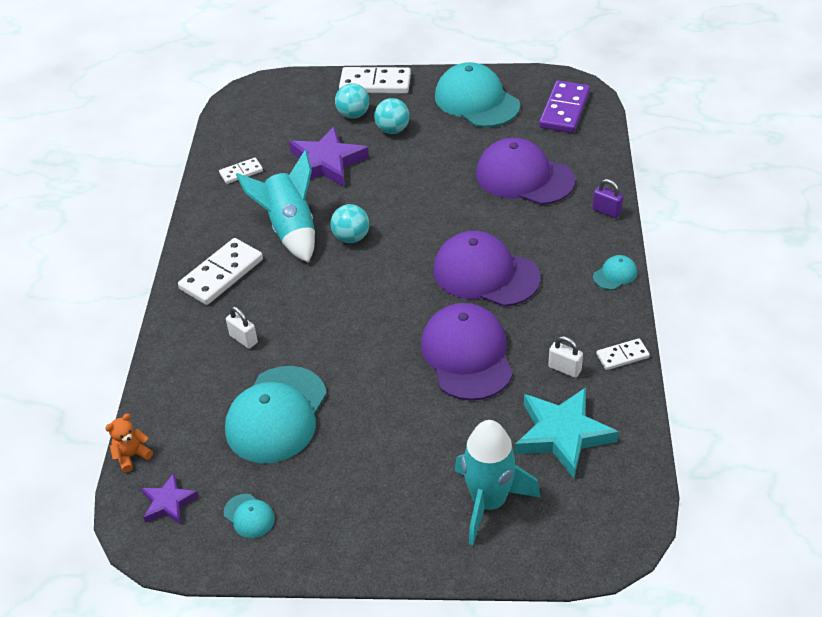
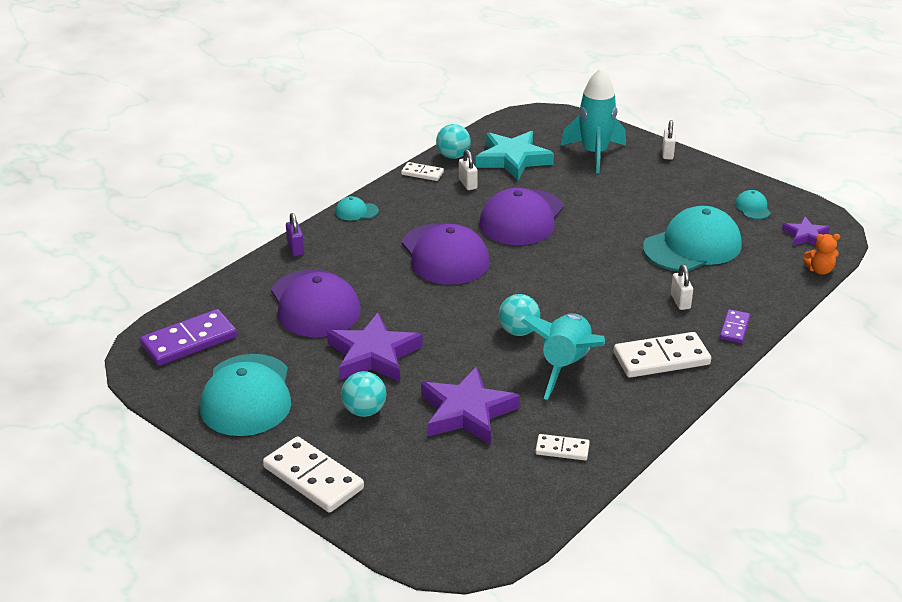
camera: 145 degrees left, 10 degrees down
(179, 337) = (734, 328): none -> purple domino
(353, 115) = (381, 451): turquoise ball -> turquoise ball (453, 156)
(409, 559) = (667, 153): none -> white padlock
(433, 165) = (373, 355): none -> purple star

